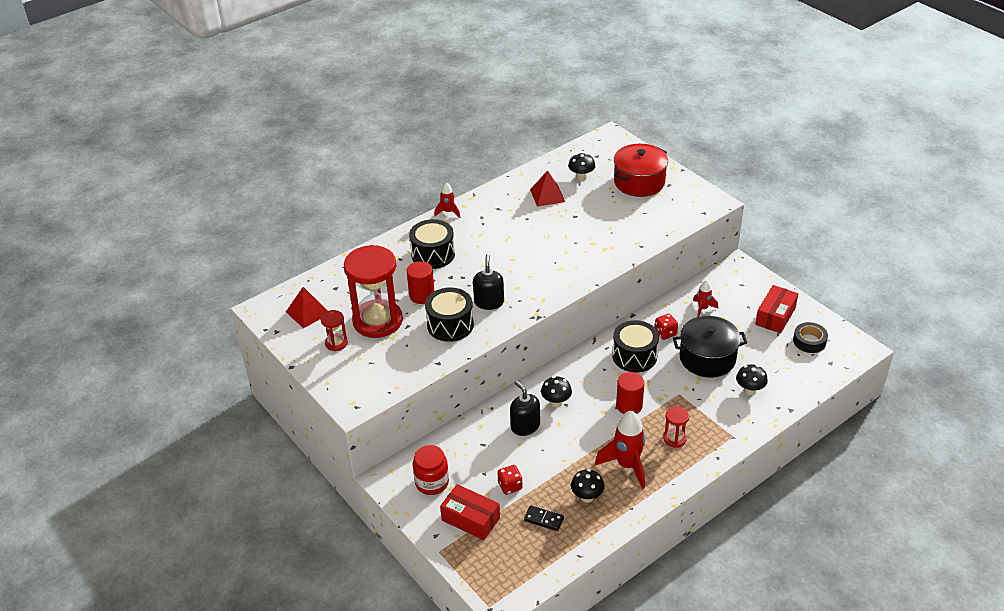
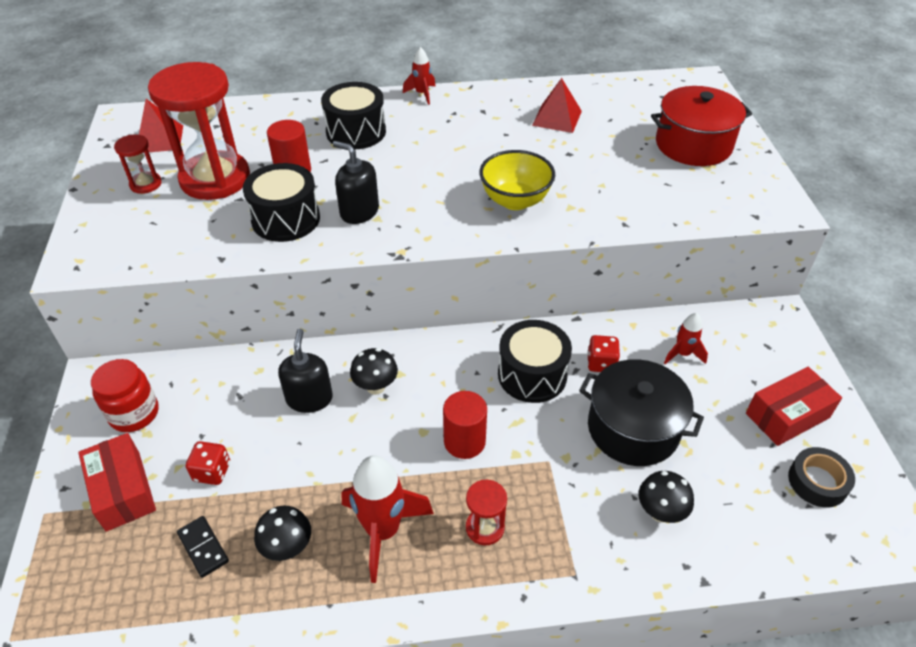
camera: 30 degrees right, 5 degrees up
(489, 302) = (359, 211): black soap dispenser -> black soap dispenser turned 90 degrees counterclockwise
(571, 258) = (515, 201): none -> yellow bowl
(581, 177) = (620, 113): black mushroom -> none

